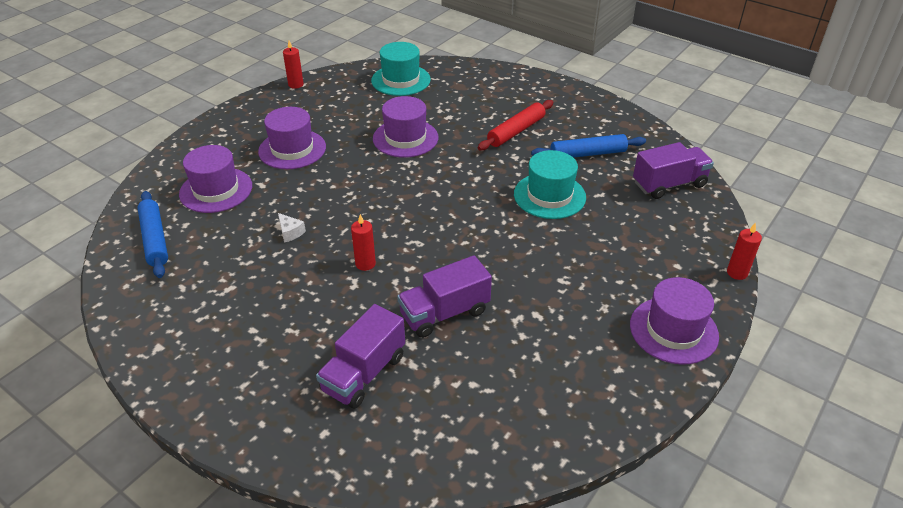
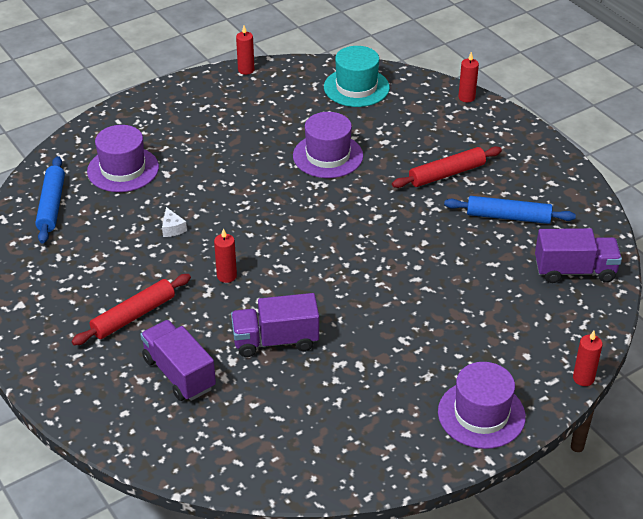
camera: 20 degrees right, 0 degrees up
(288, 327) = (134, 316): none -> red rolling pin
(292, 149) = (211, 143): purple hat -> none
(364, 373) = (179, 373): purple truck -> purple truck turned 90 degrees clockwise
(497, 70) = (466, 97): none -> red candle
(549, 196) = (440, 252): turquoise hat -> none

